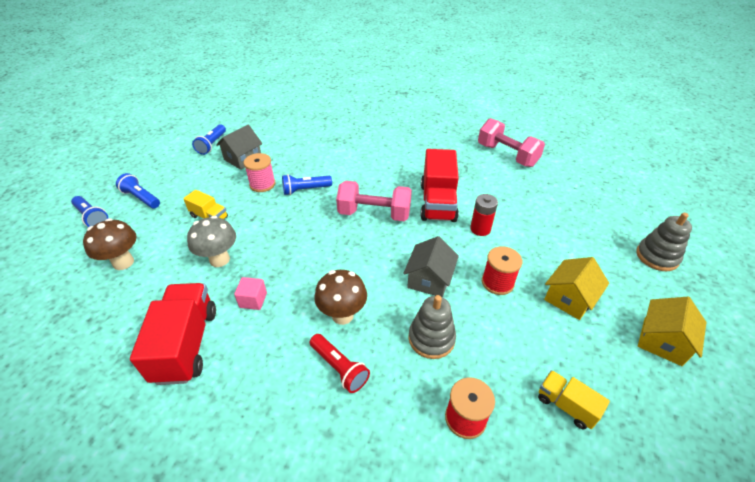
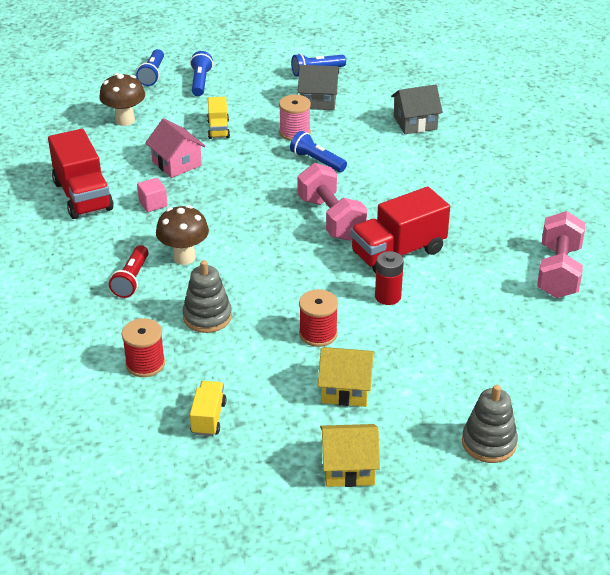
camera: 55 degrees right, 5 degrees down
(186, 344) = (83, 196): red truck -> red truck turned 105 degrees clockwise
(219, 259) = (176, 163): grey mushroom -> pink house
(429, 279) = (276, 289): grey house -> grey house (415, 123)

